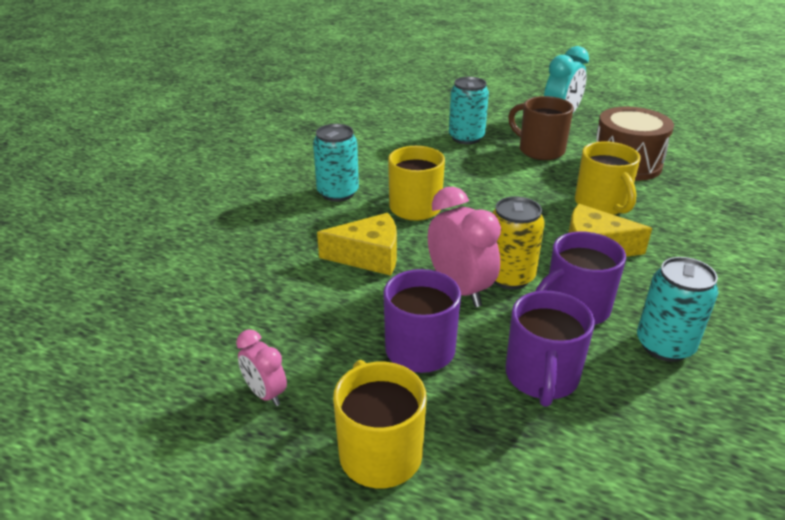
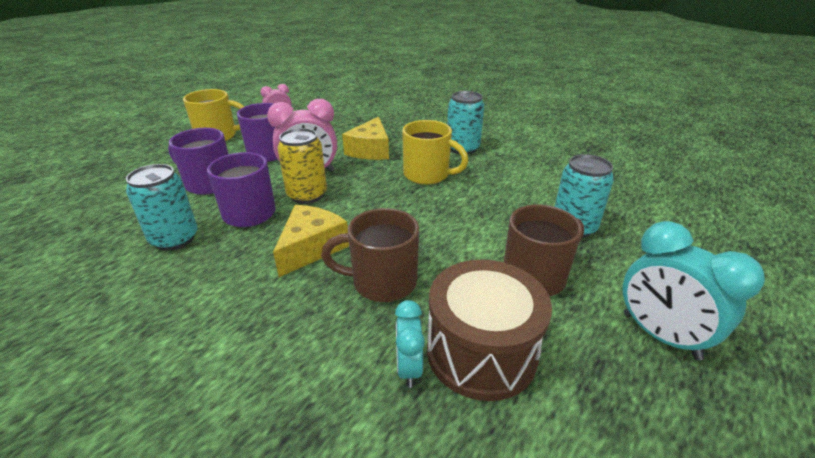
camera: 105 degrees right, 0 degrees up
(601, 205) = (382, 282): yellow mug -> brown mug
(663, 184) = (409, 368): none -> turquoise clock

